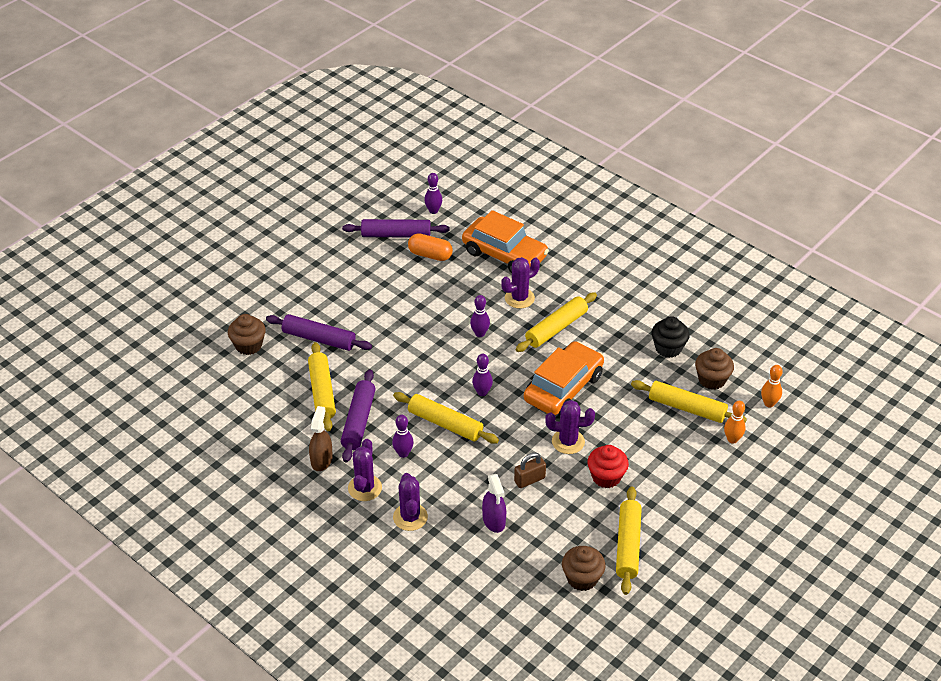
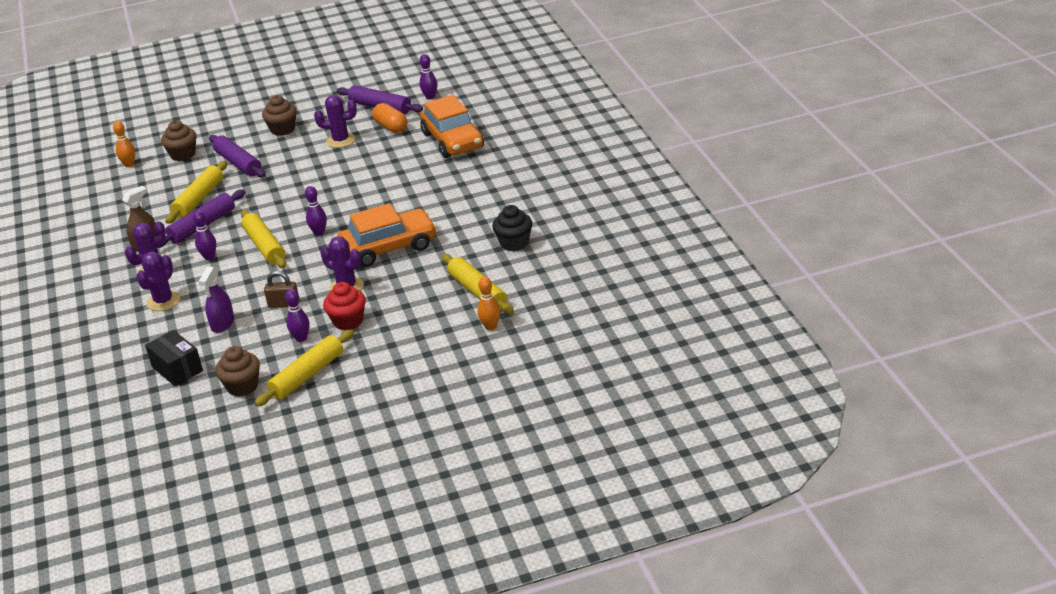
camera: 35 degrees right, 10 degrees down
(480, 334) = (366, 191): purple bowling pin -> purple bowling pin (301, 338)
(502, 583) = (177, 369): none -> black box
(519, 298) = (428, 174): purple cactus -> purple cactus (341, 140)
(556, 328) = (434, 203): yellow rolling pin -> none
(712, 380) = (526, 277): brown cupcake -> brown cupcake (283, 129)
(769, 403) = (557, 309): orange bowling pin -> orange bowling pin (129, 164)

